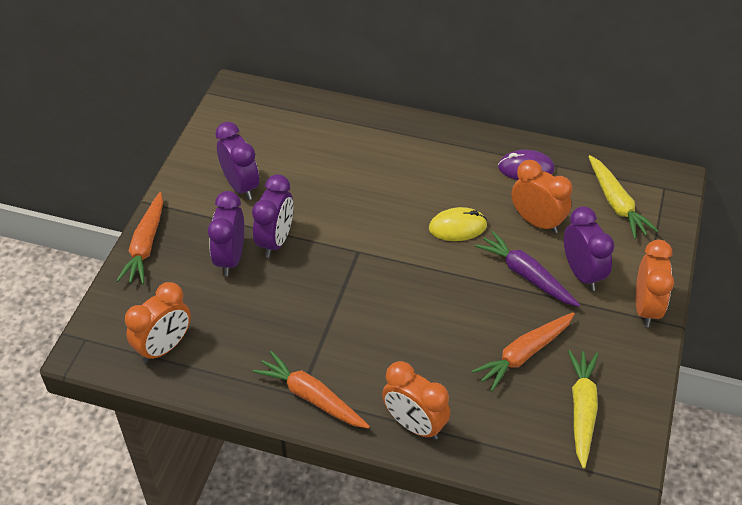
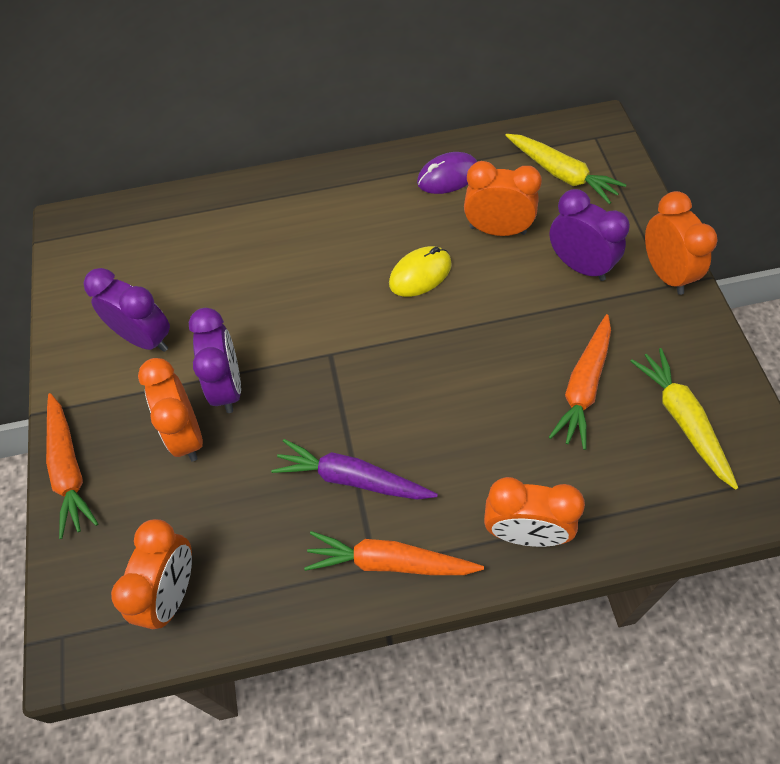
camera: 25 degrees left, 10 degrees up
(230, 258) = (186, 435): purple clock -> orange clock
(526, 275) = (526, 295): purple carrot -> purple carrot (352, 479)

